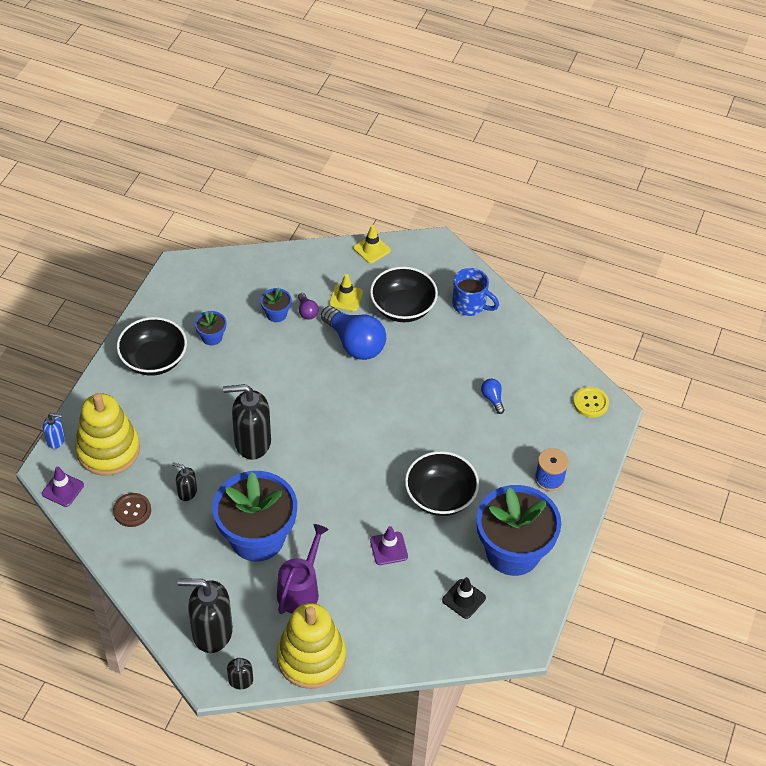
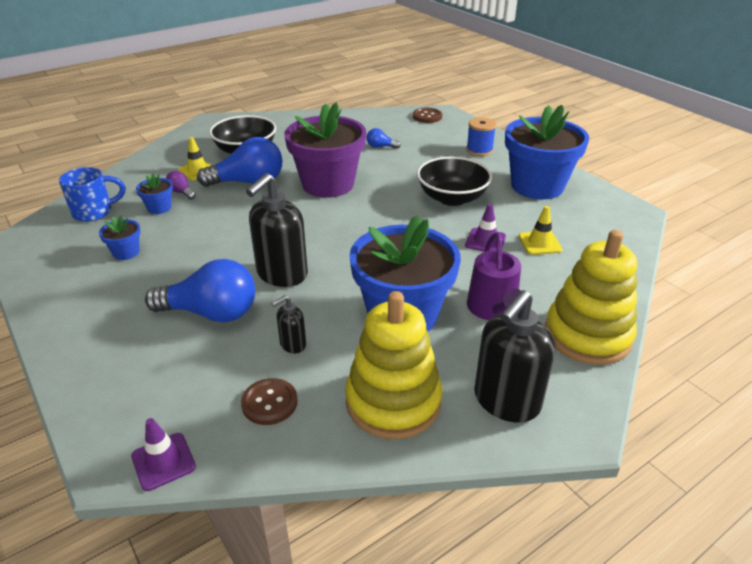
camera: 55 degrees left, 15 degrees down
(56, 440) = (81, 435): blue soap dispenser -> none
(108, 450) = (159, 388): yellow stacking toy -> yellow stacking toy (393, 401)
(154, 360) = (93, 301): black bowl -> none
(186, 430) = (211, 313): none -> blue light bulb
(240, 681) = (593, 404): black soap dispenser -> none
(301, 589) = (493, 310): purple watering can -> purple watering can turned 150 degrees counterclockwise
(307, 311) = (181, 192): purple light bulb -> purple light bulb turned 150 degrees counterclockwise
(372, 249) = (170, 144): yellow traffic cone -> yellow traffic cone (540, 243)
(394, 398) = (328, 184): none -> purple flower pot
(463, 599) = (570, 223): black traffic cone -> none
(470, 305) = (284, 127): blue mug -> blue mug (94, 212)
(590, 403) = (427, 116): yellow button -> brown button

